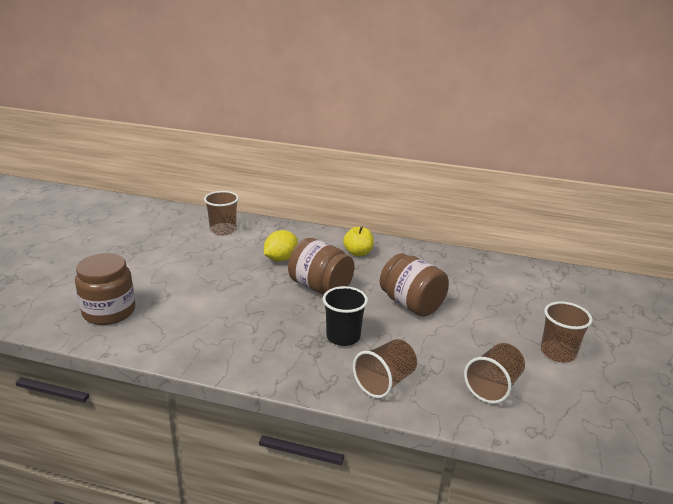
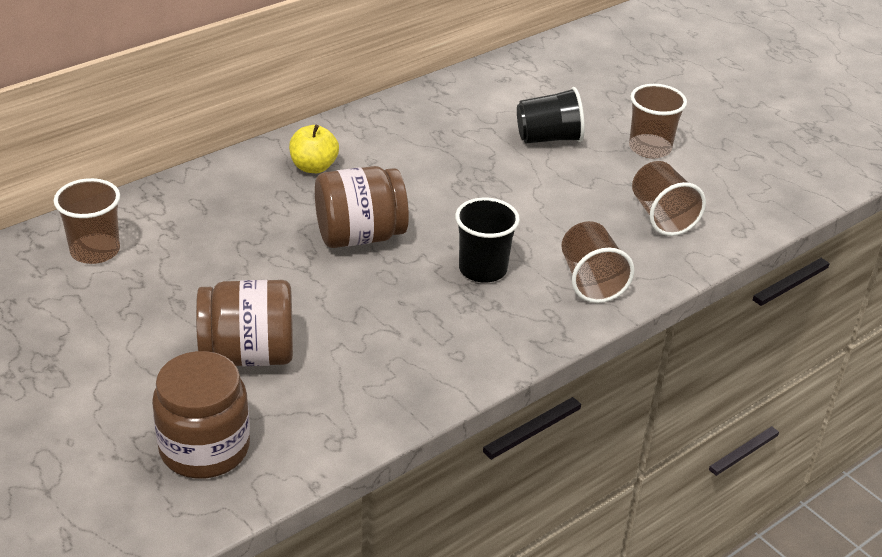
camera: 55 degrees left, 10 degrees up
(281, 259) = (249, 235): yellow lemon -> none
(411, 304) = (472, 188): brown jar -> brown jar (248, 354)
(500, 311) = (548, 138): none -> black cup

